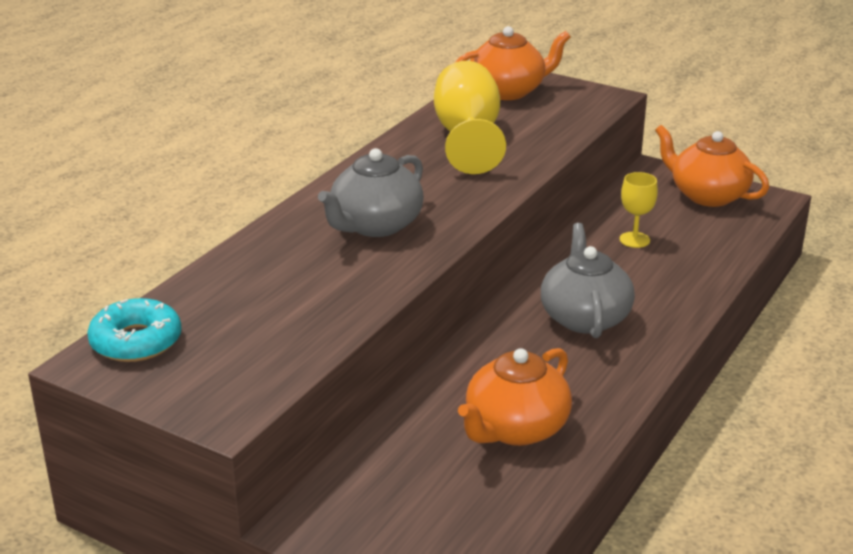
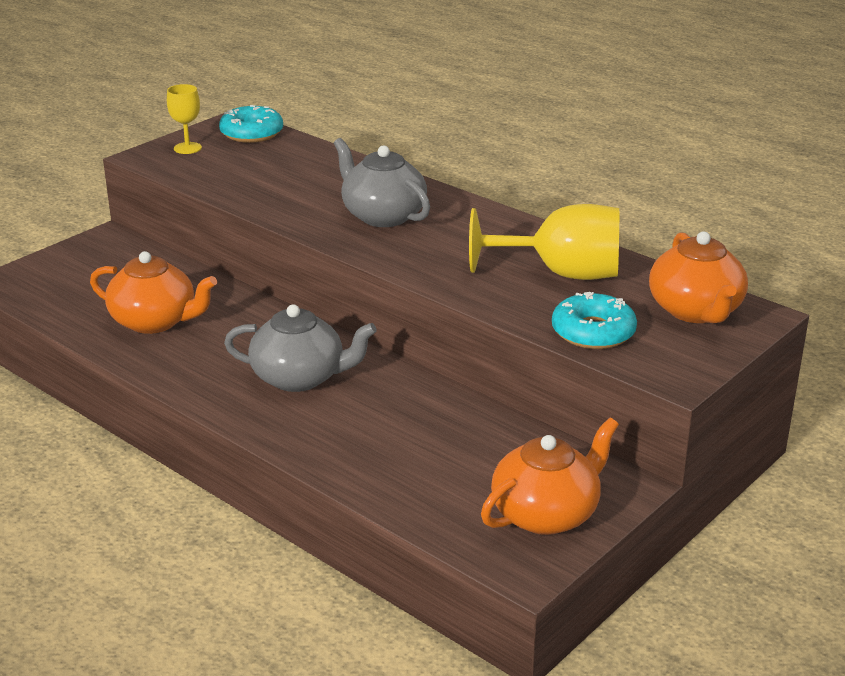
camera: 100 degrees right, 0 degrees up
(515, 429) = (155, 321): orange teapot -> orange teapot turned 150 degrees clockwise
(561, 123) = (593, 332): none -> turquoise donut
(634, 240) = (444, 435): yellow goblet -> yellow goblet (187, 148)

